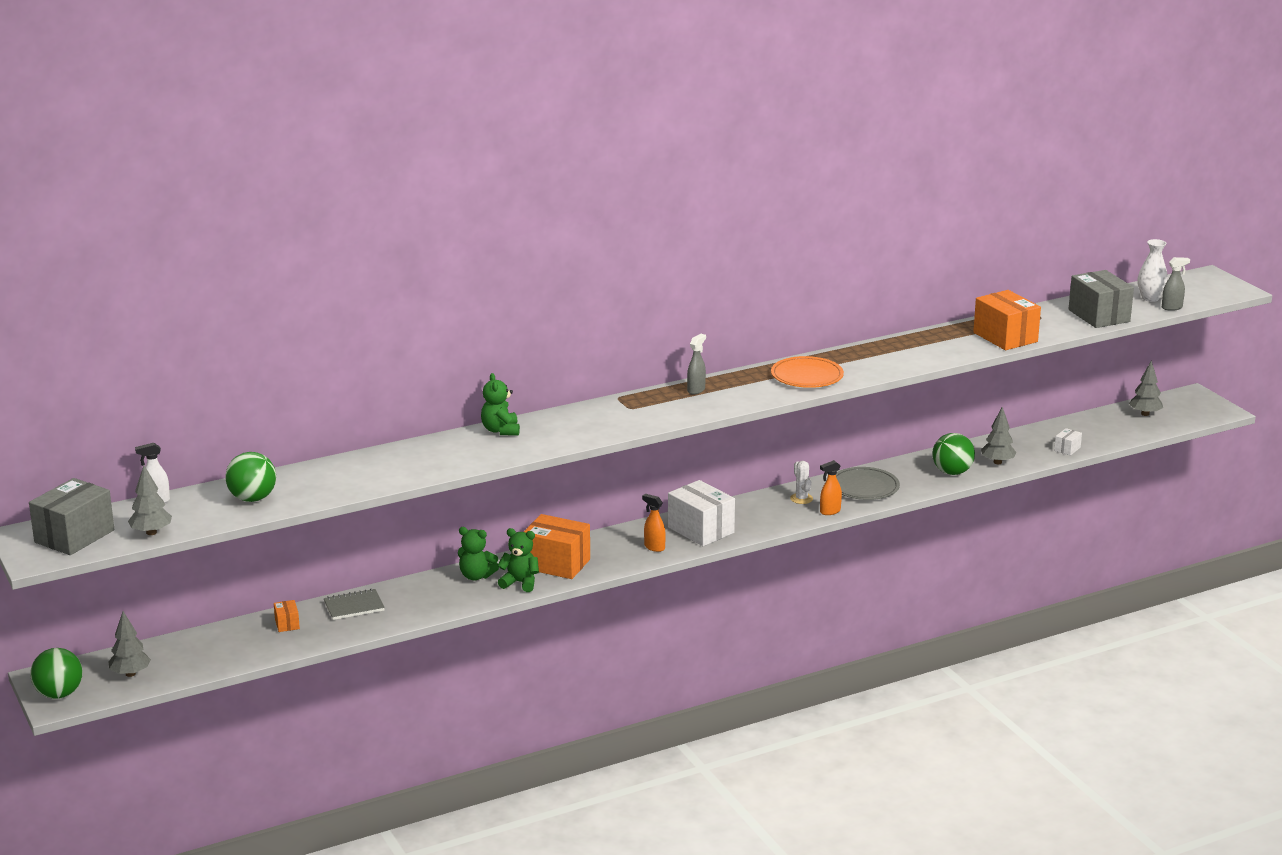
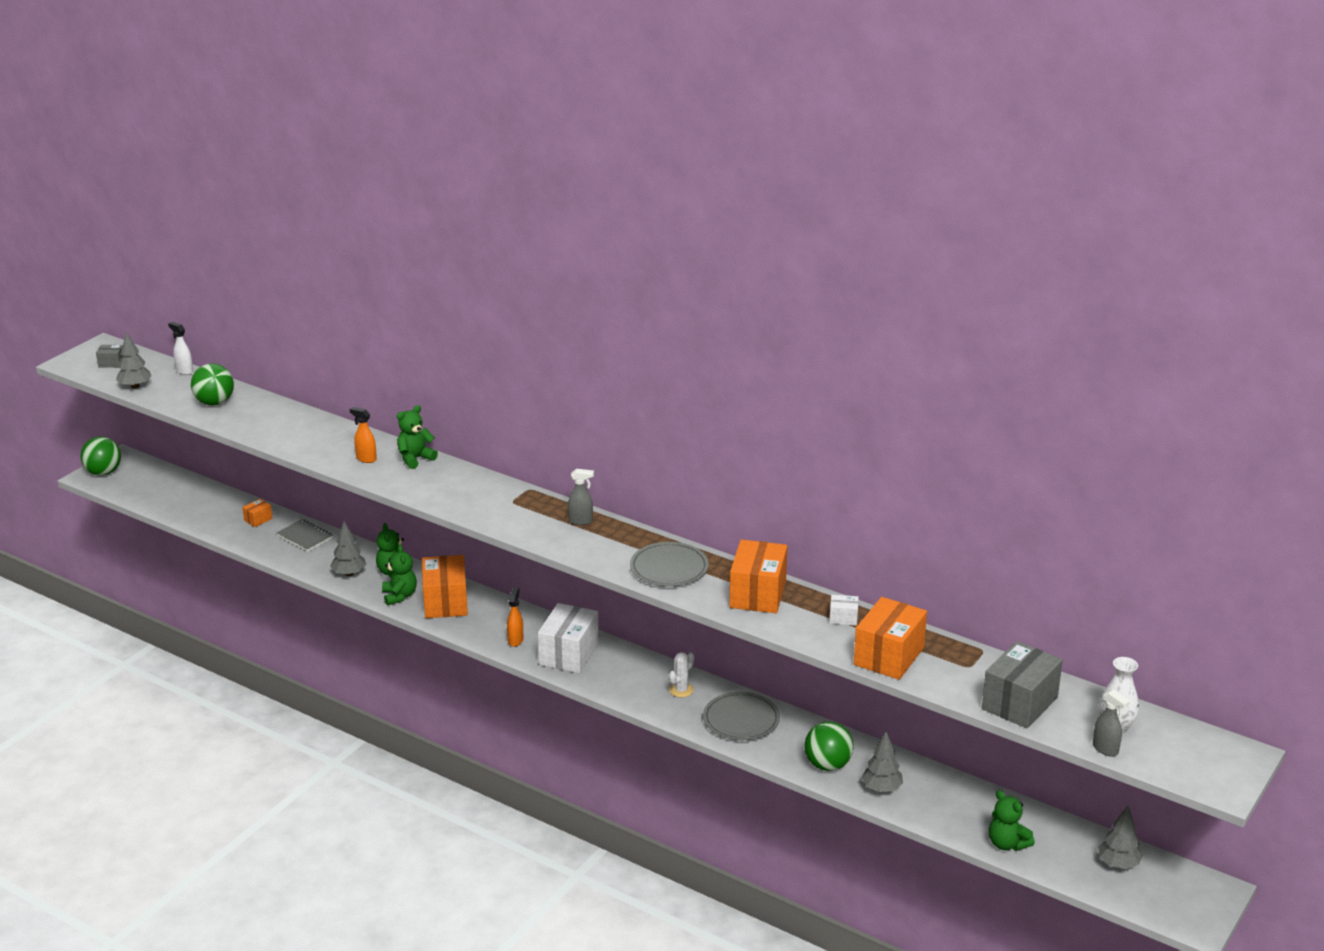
camera: 60 degrees right, 5 degrees up
(74, 536) = (111, 363): grey box -> grey box, size x0.45
(130, 674) = (146, 487): grey tree -> grey tree (349, 573)
(807, 376) = (669, 568): orange plate -> grey plate
(830, 511) = (670, 714): orange spray bottle -> orange spray bottle (366, 459)
(879, 356) = (757, 594): none -> orange box
(1067, 449) = (963, 828): white box -> white box (843, 618)
(1095, 440) = (1007, 844): none -> green teddy bear

